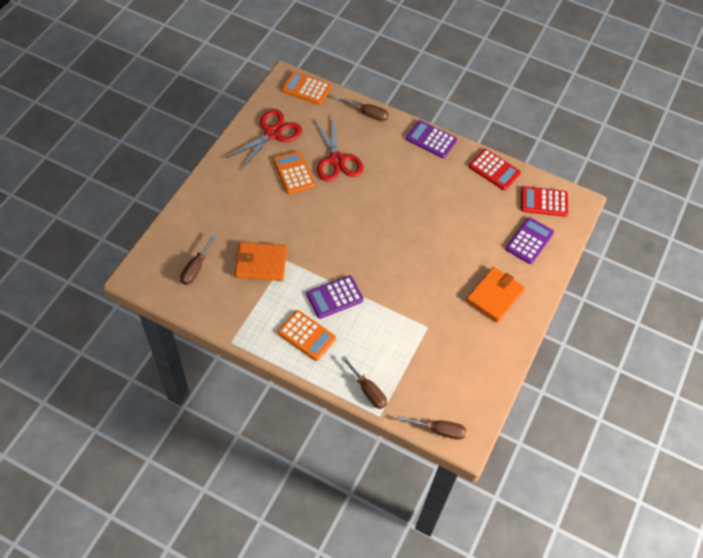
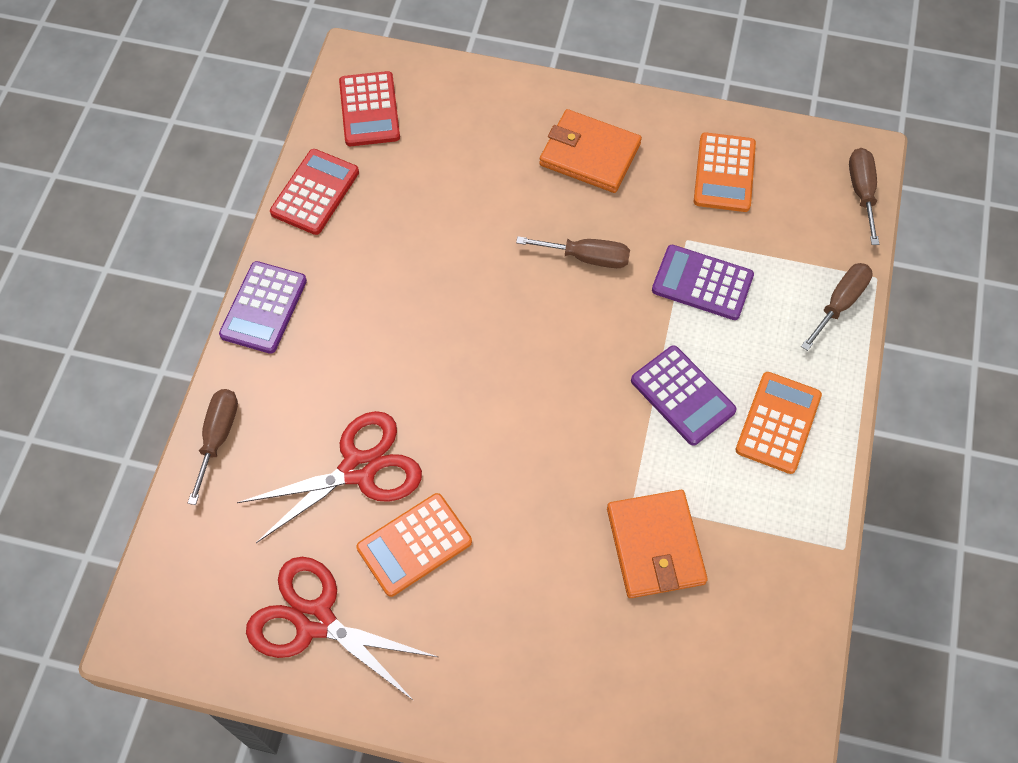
camera: 100 degrees left, 5 degrees up
(196, 268) = (711, 670): brown screwdriver -> brown screwdriver (587, 257)
(306, 89) = (166, 583): orange calculator -> orange calculator (724, 173)
(529, 241) = (460, 121): purple calculator -> purple calculator (702, 283)

